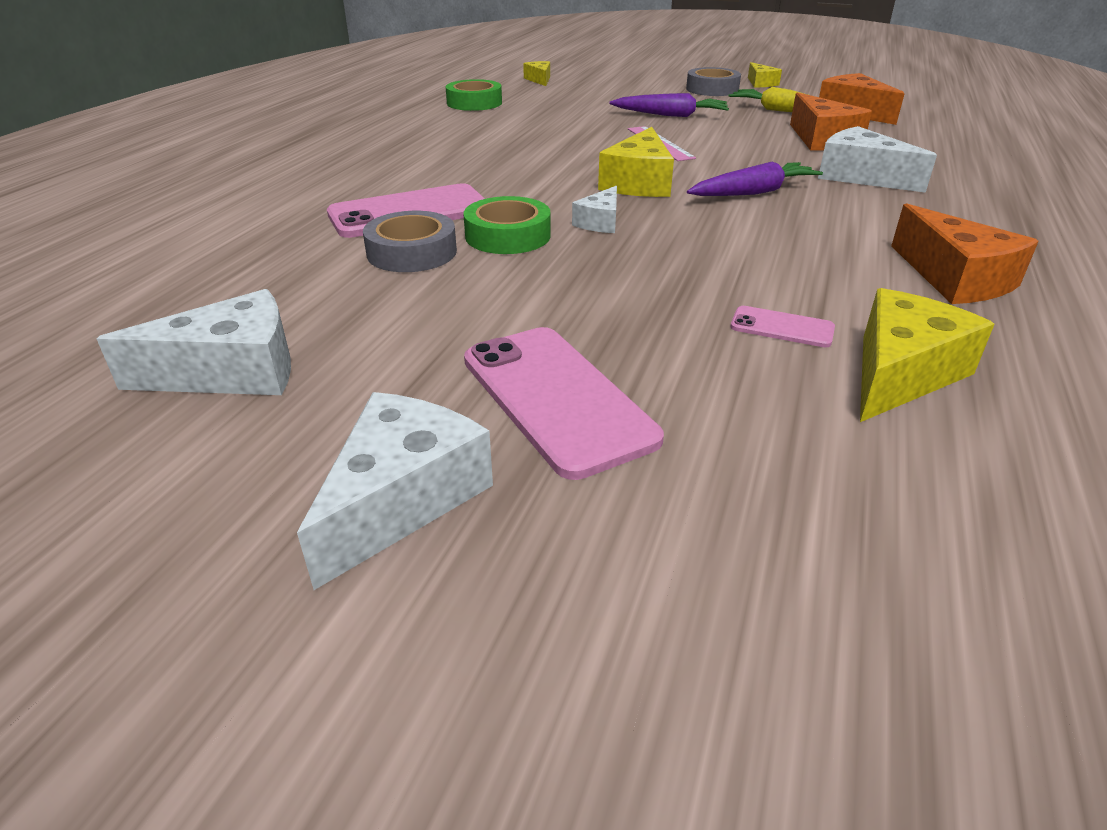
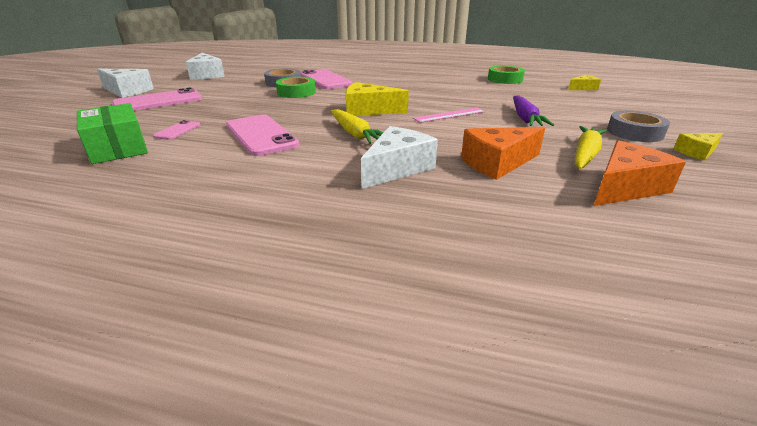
camera: 85 degrees right, 5 degrees down
(600, 222) = (309, 104): white cheese -> none
(753, 192) = (355, 134): purple carrot -> yellow carrot
(781, 251) = (261, 135): none -> pink phone
(900, 373) = (118, 148): yellow cheese -> green box
(954, 278) = (200, 174): orange cheese -> none

